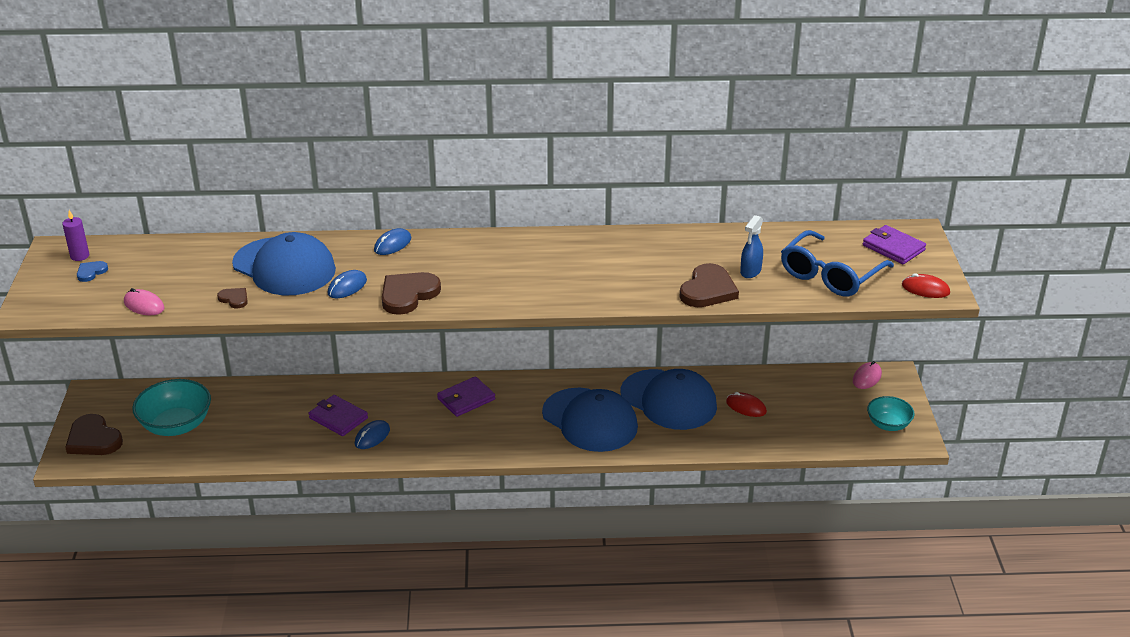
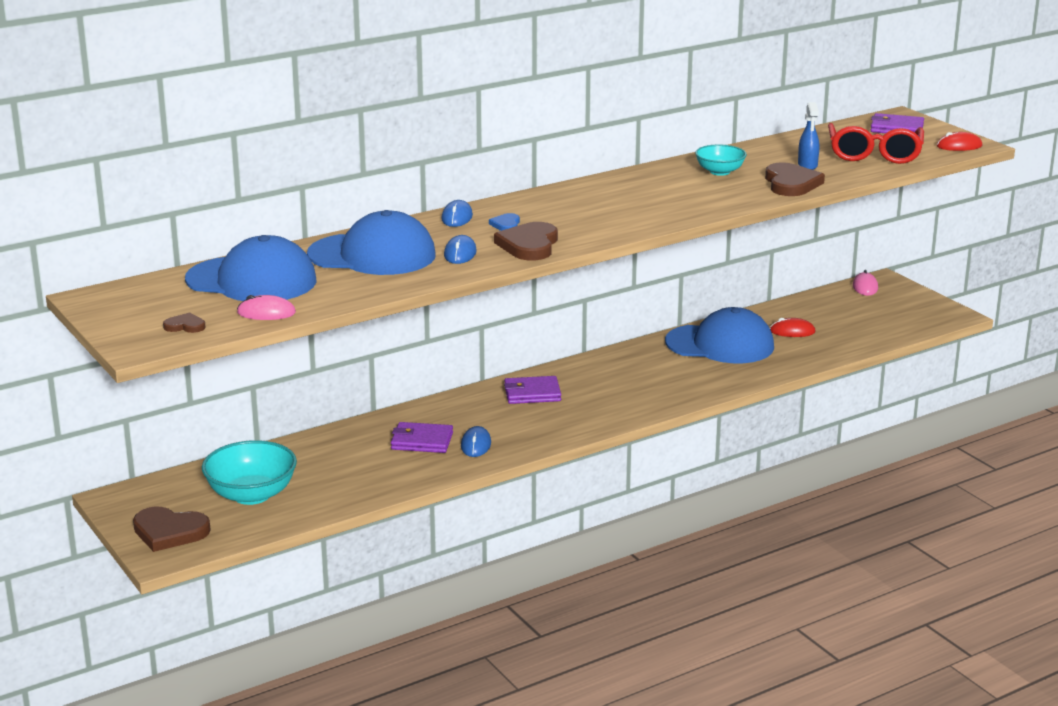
camera: 30 degrees left, 10 degrees down
(80, 256) = (129, 296): purple candle -> none
(91, 272) = (163, 304): blue heart -> blue heart (506, 224)
(234, 299) = (357, 287): brown heart -> brown heart (185, 326)
(466, 399) = (532, 393): purple wallet -> purple wallet turned 60 degrees clockwise
(590, 420) = (669, 376): blue cap -> blue cap (251, 280)
(830, 275) = (874, 154): blue glasses -> red glasses
(888, 424) = (921, 312): turquoise bowl -> turquoise bowl (719, 172)

